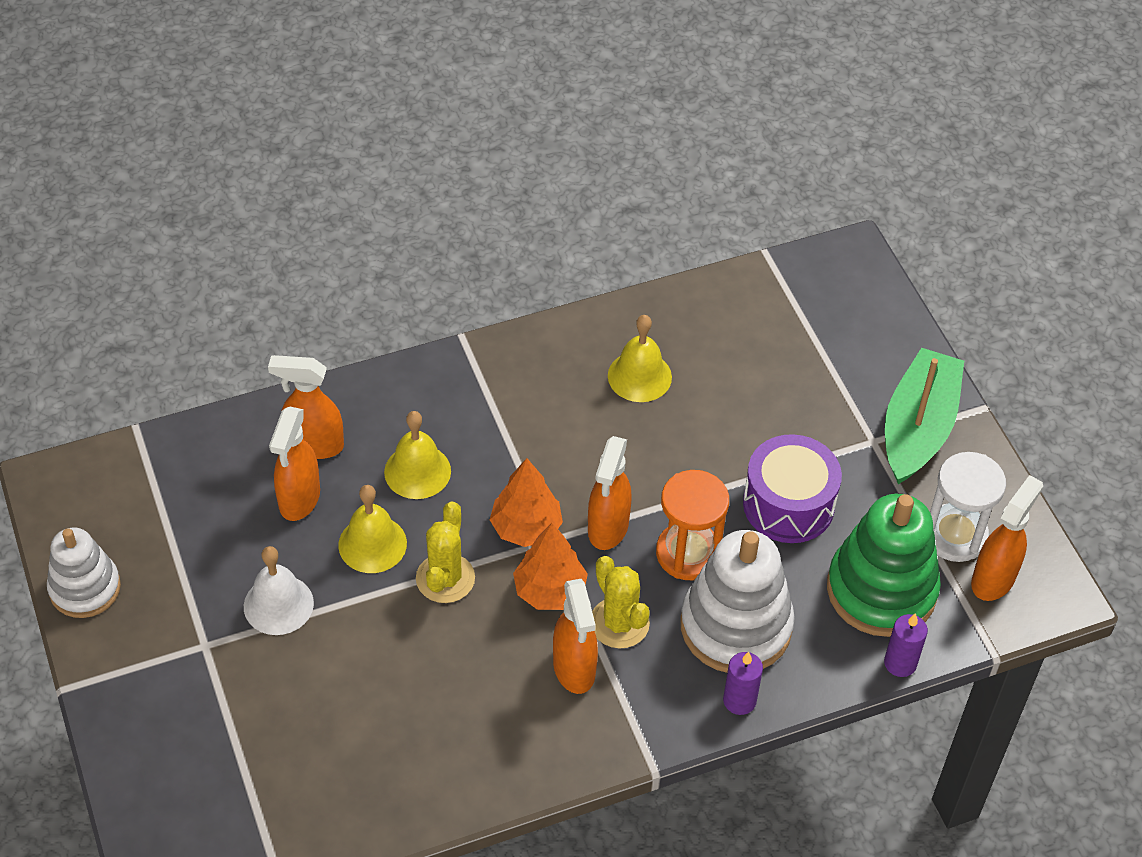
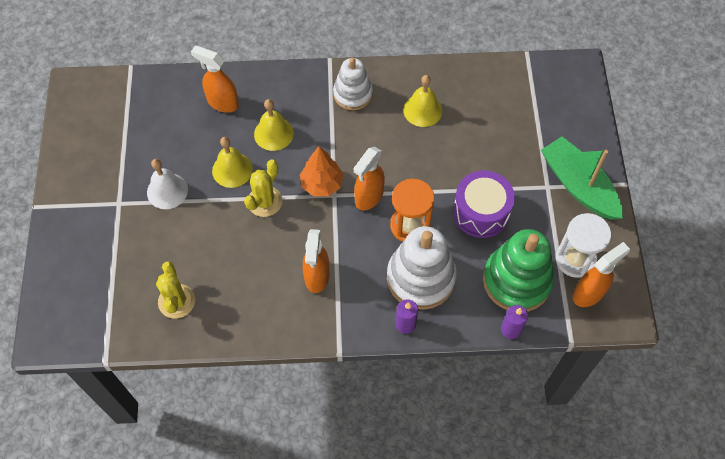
camera: 20 degrees right, 10 degrees up
(85, 588) = (68, 152): white stacking toy -> white stacking toy (353, 94)
(299, 499) = (202, 132): orange spray bottle -> none
(550, 591) = (321, 226): orange tree -> none
(619, 623) = (353, 256): yellow cactus -> yellow cactus (176, 301)
(918, 427) = (578, 185): green boat -> green boat turned 75 degrees counterclockwise

